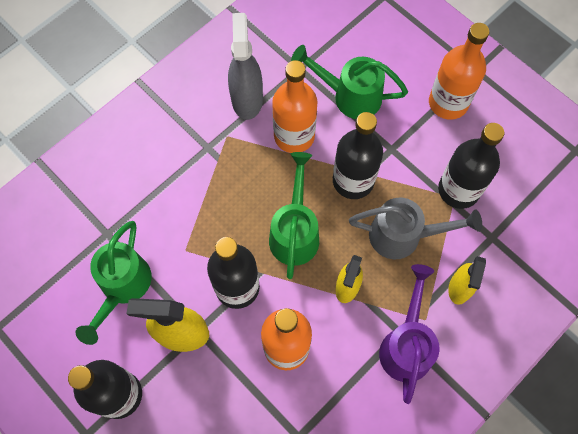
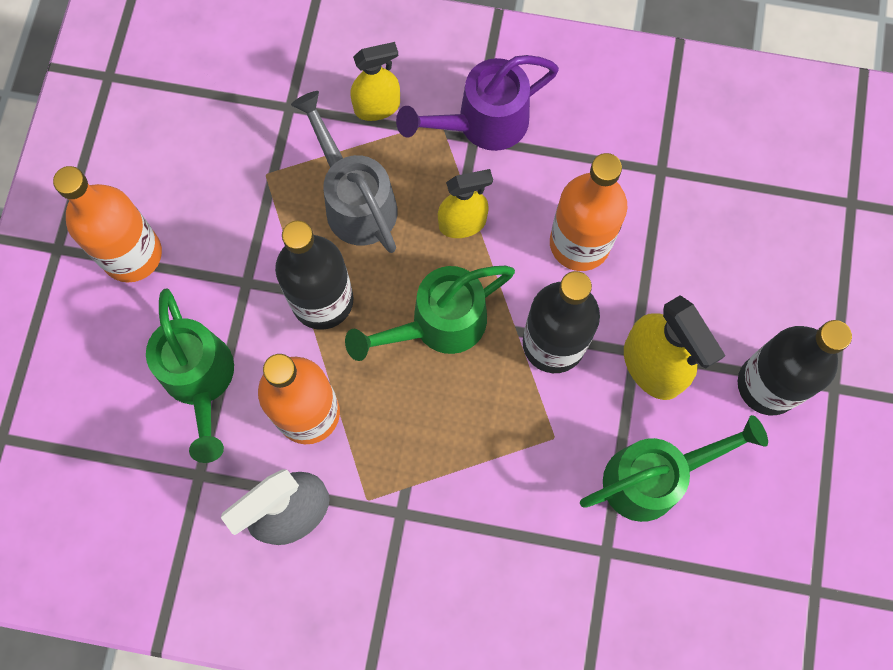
camera: 125 degrees left, 5 degrees up
(458, 190) = (251, 174): black bottle -> none

